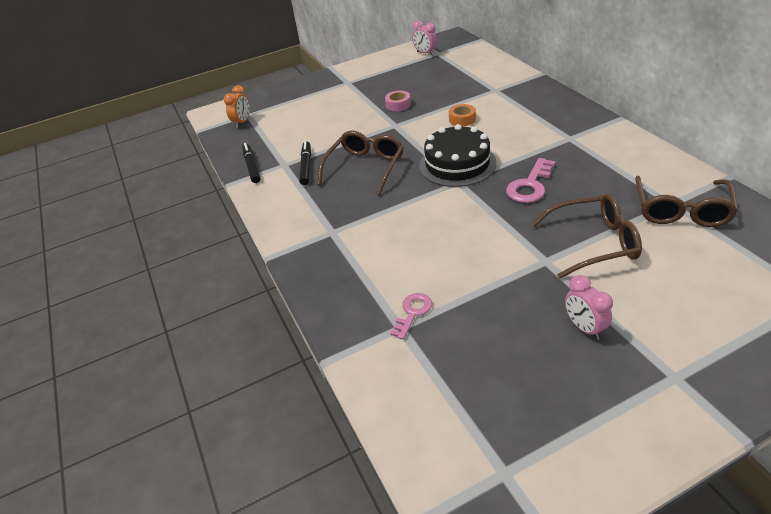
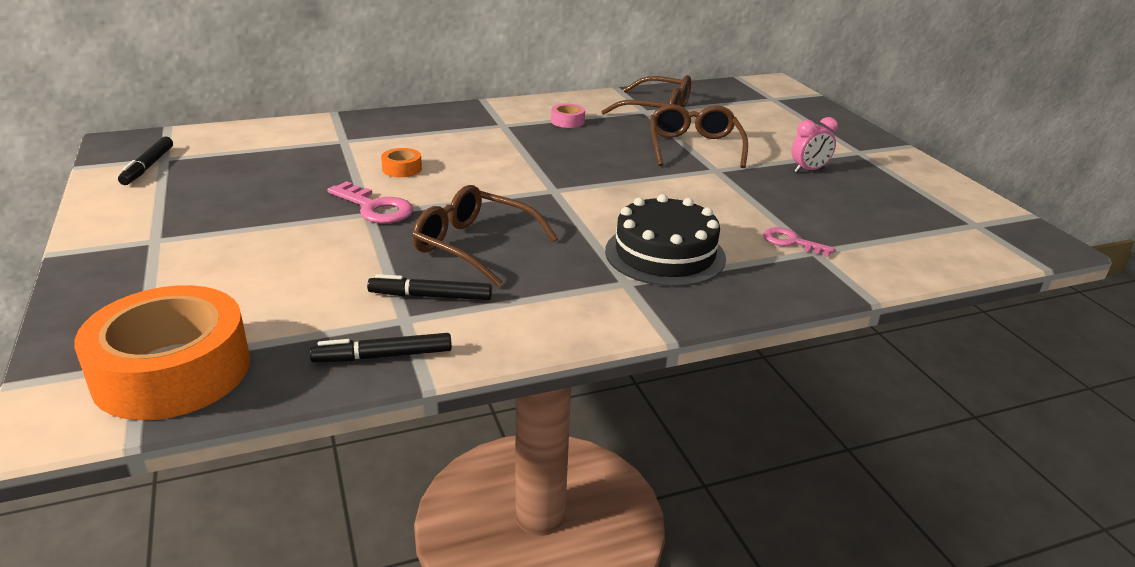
camera: 90 degrees left, 10 degrees down
(242, 122) = (172, 371): orange clock -> orange tape
(398, 105) = (305, 205): pink tape -> pink tape (567, 121)
(425, 53) = (148, 167): pink clock -> black marker
(457, 164) = (512, 185): black cake -> black cake (665, 254)
(530, 186) = (585, 156): pink key -> pink key (375, 208)

